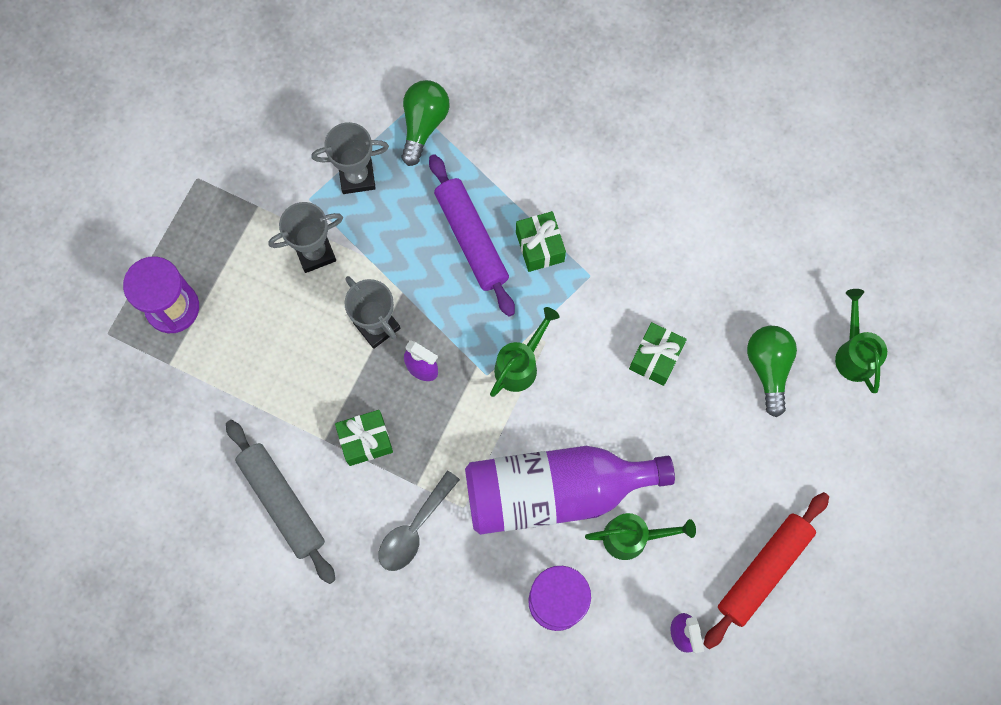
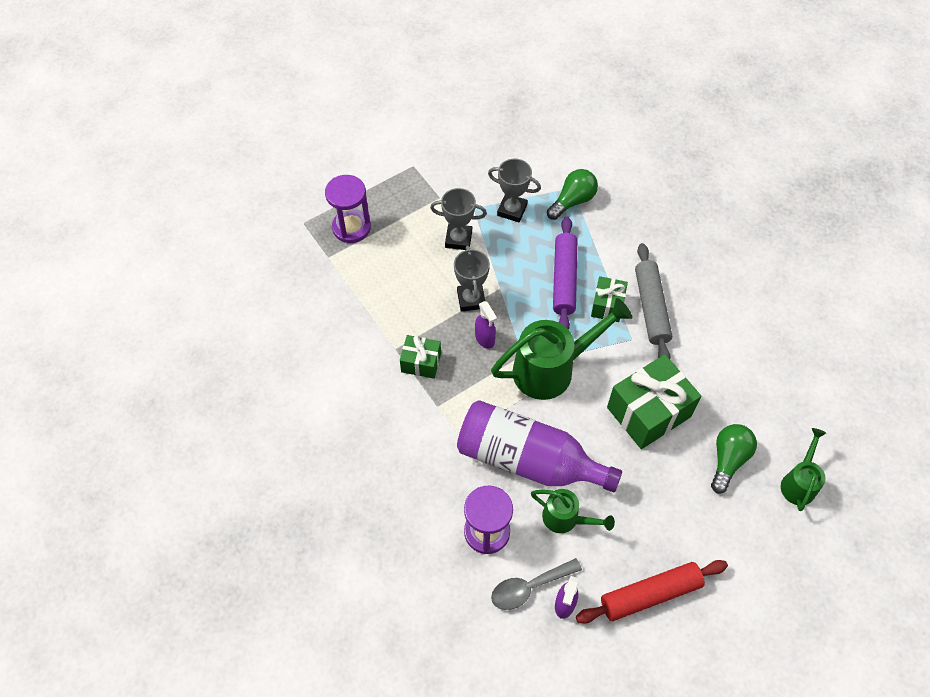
camera: 30 degrees right, 15 degrees down
(282, 503) = (344, 371): grey rolling pin -> grey rolling pin (651, 308)
(414, 528) = (419, 432): grey spoon -> grey spoon (529, 587)
(520, 365) = (551, 369): green watering can -> green watering can, size x1.82
(655, 358) = (648, 412): green gift -> green gift, size x1.83

